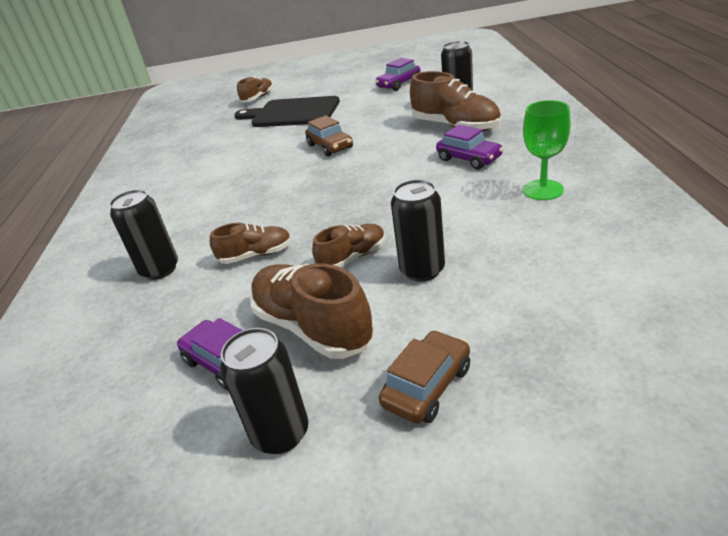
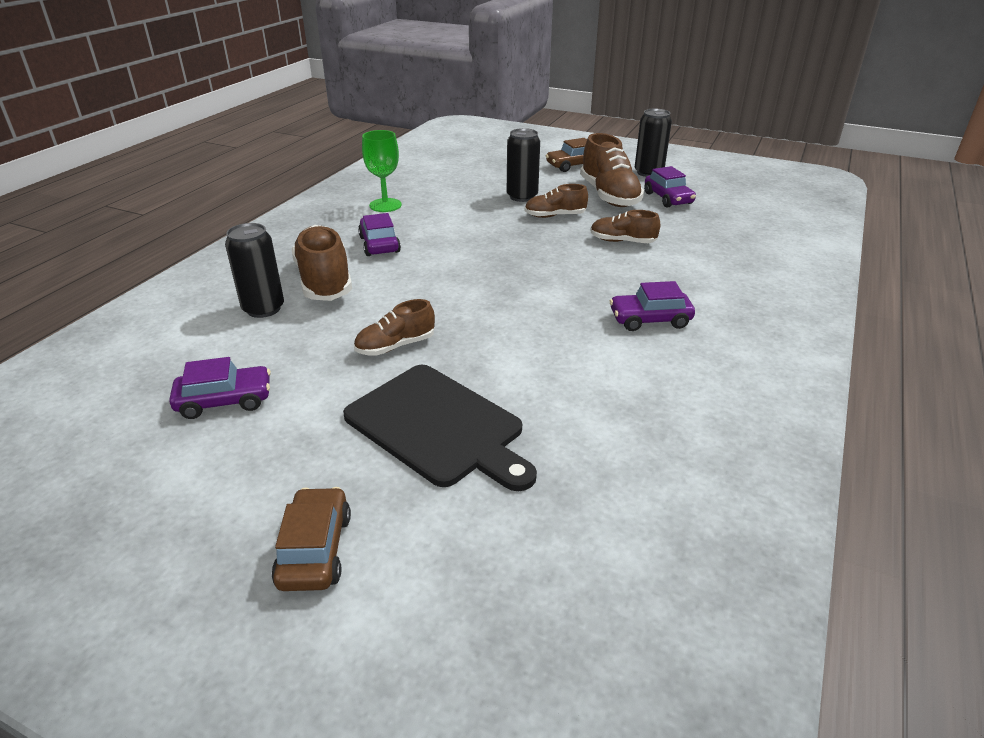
camera: 155 degrees left, 0 degrees up
(160, 270) = (708, 260): black can -> none
(204, 195) = (650, 319): none -> purple car
(258, 98) = (446, 541): brown shoe -> brown shoe (395, 346)
(330, 146) = (465, 320): brown car -> brown car (315, 550)

